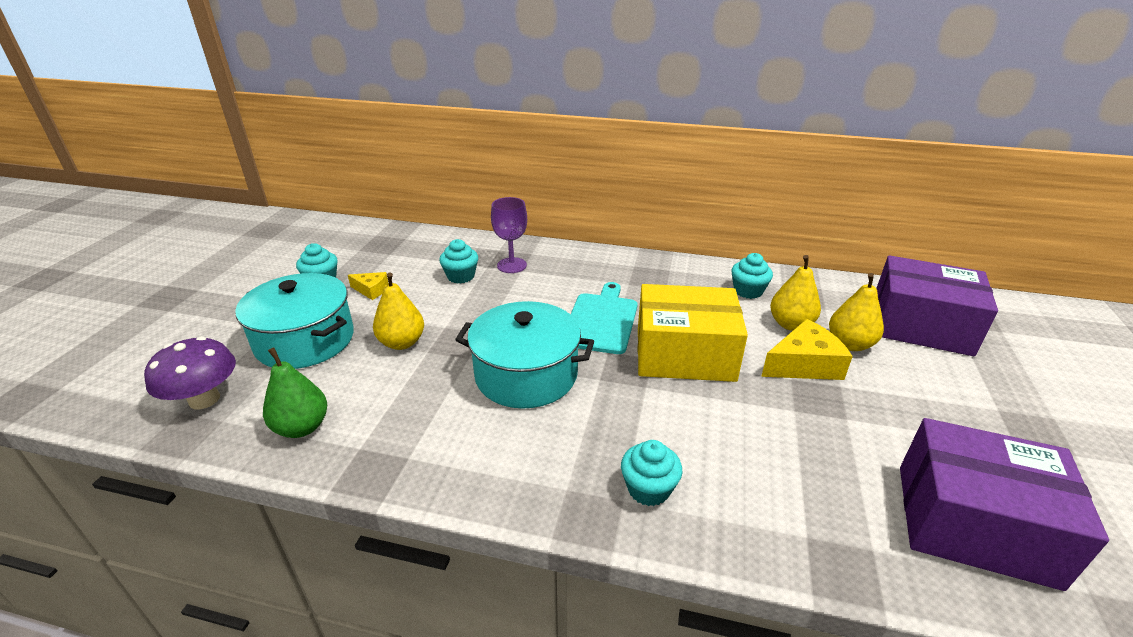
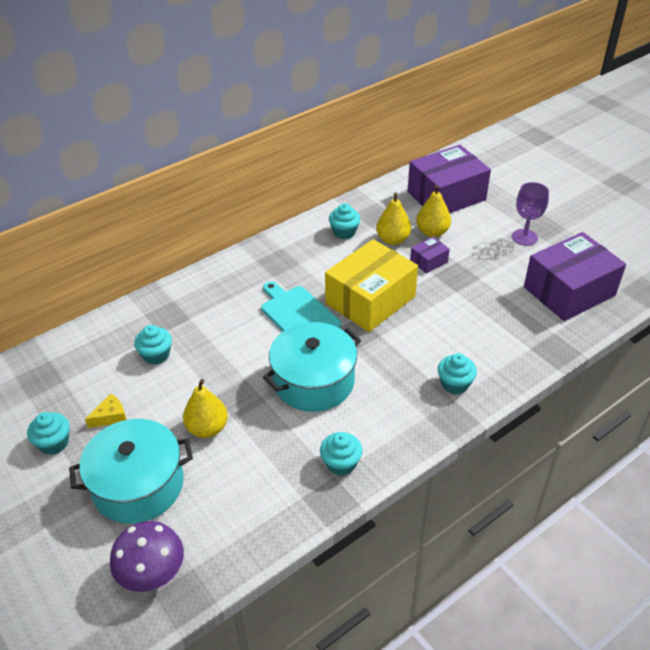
camera: 50 degrees left, 10 degrees up
(302, 427) = (249, 521): green pear -> none
(430, 453) = (341, 463): none -> turquoise cupcake
(512, 265) = (176, 319): purple goblet -> purple goblet (524, 237)
(804, 364) = (429, 261): yellow cheese -> purple box

